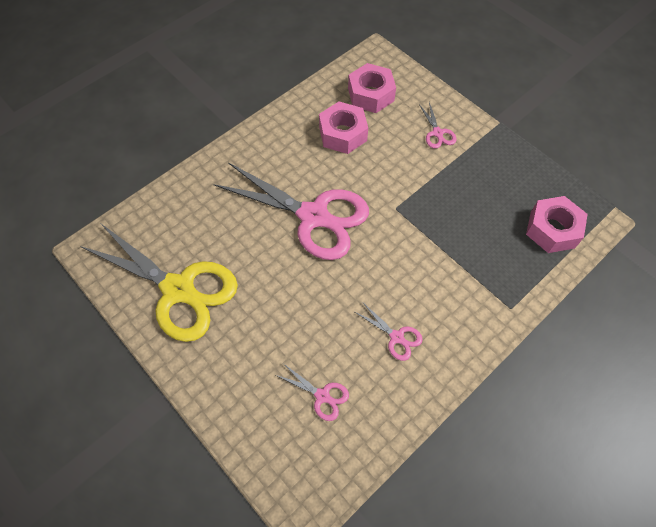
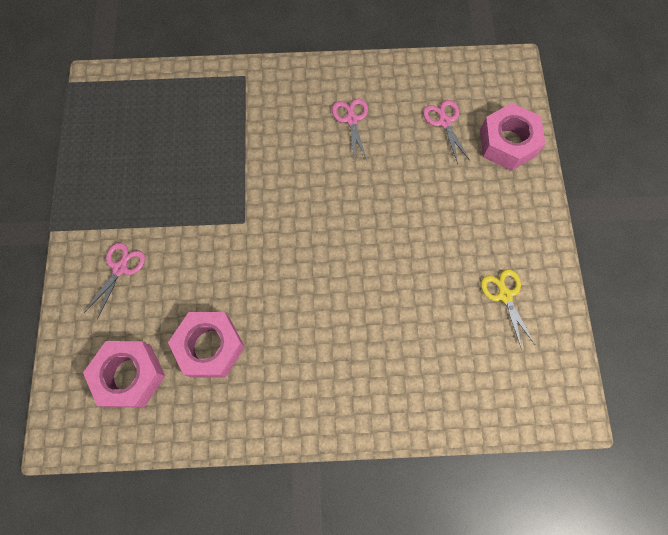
camera: 140 degrees left, 10 degrees up
(178, 289) = (504, 295): yellow scissors -> yellow scissors, size x0.41
(313, 216) = (324, 273): pink scissors -> none
(552, 229) = (140, 103): pink nut -> pink nut (507, 143)

